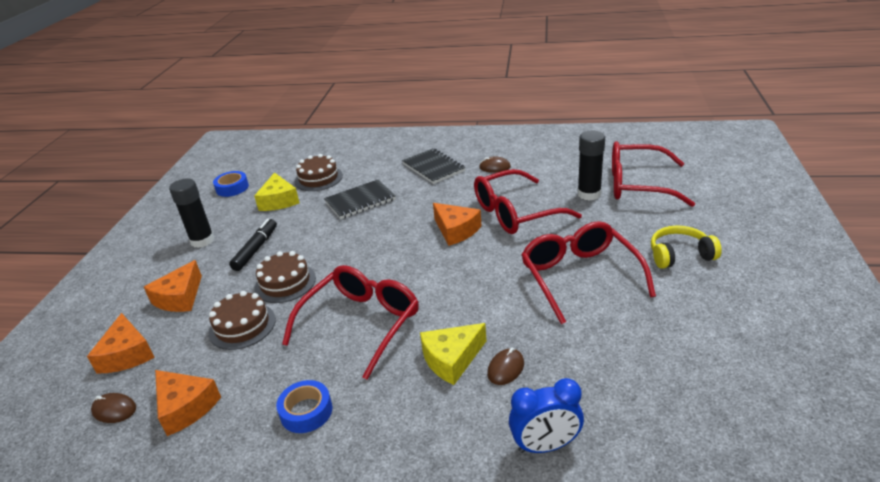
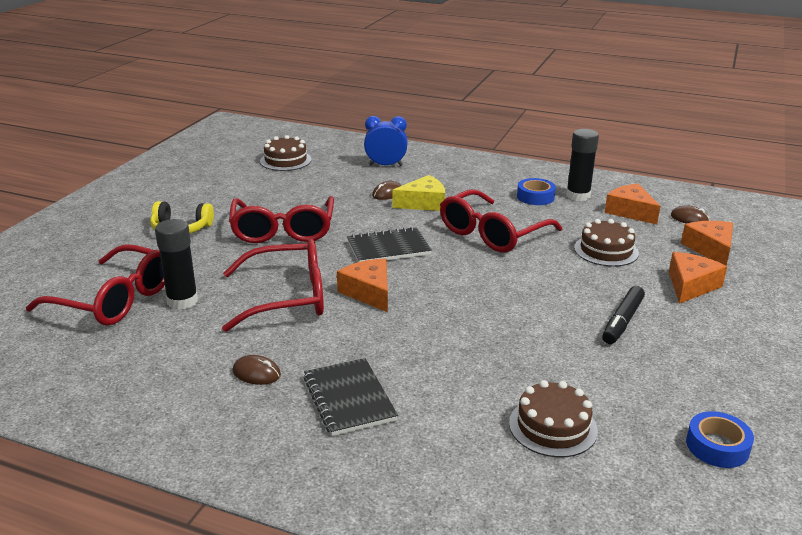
camera: 170 degrees left, 5 degrees down
(202, 241) = (708, 350): black glue stick -> black glue stick (578, 196)
(279, 201) = (614, 393): yellow cheese -> none
(285, 283) = (572, 278): brown cake -> brown cake (285, 160)
(360, 201) = (481, 361): black notebook -> black notebook (388, 248)

